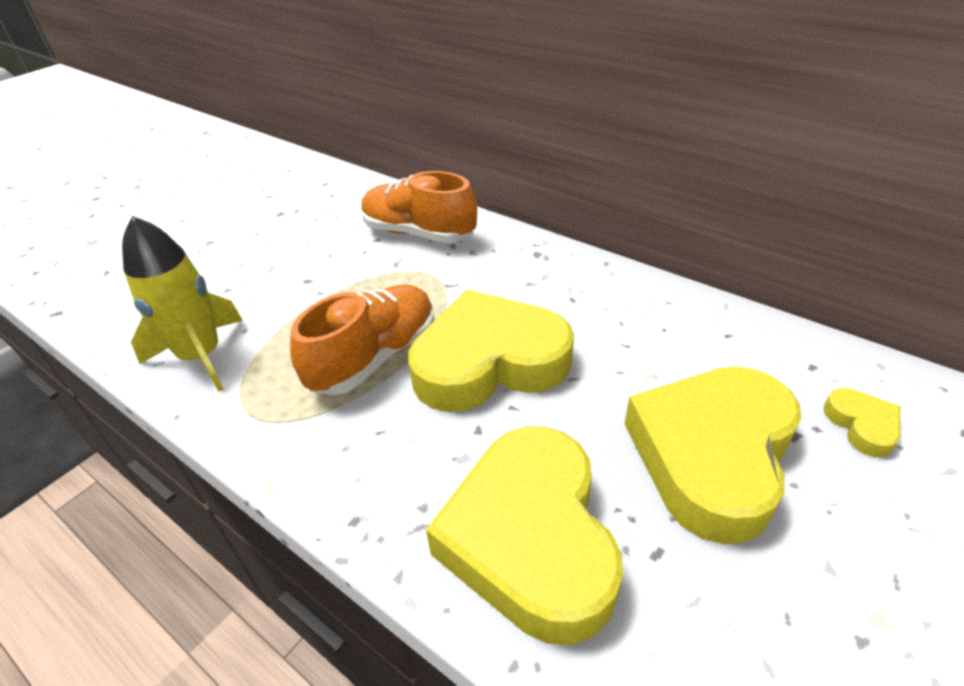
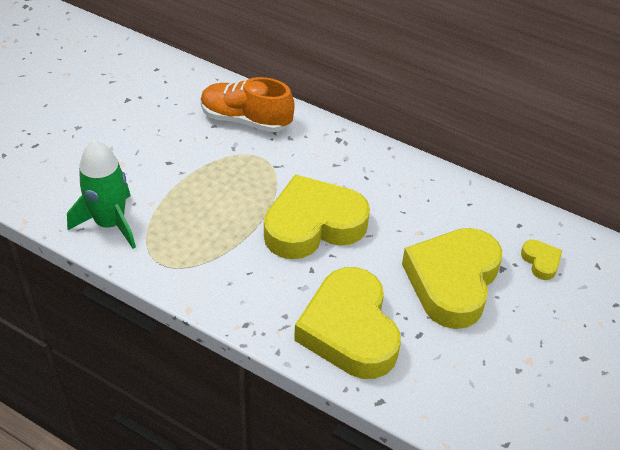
camera: 10 degrees left, 5 degrees up
(201, 356) = (110, 223): yellow rocket -> green rocket
(374, 357) = (234, 222): orange shoe -> none

